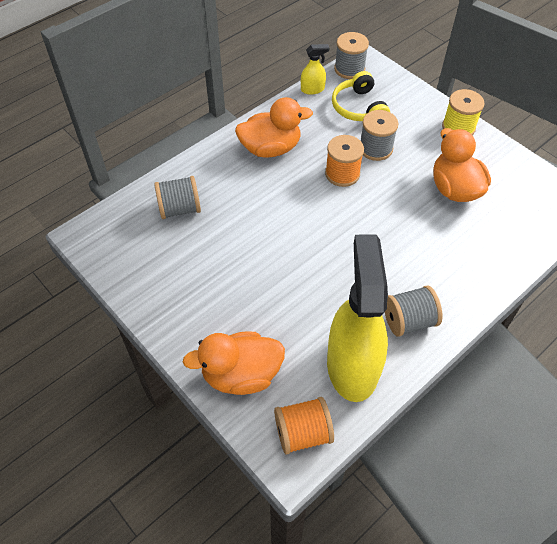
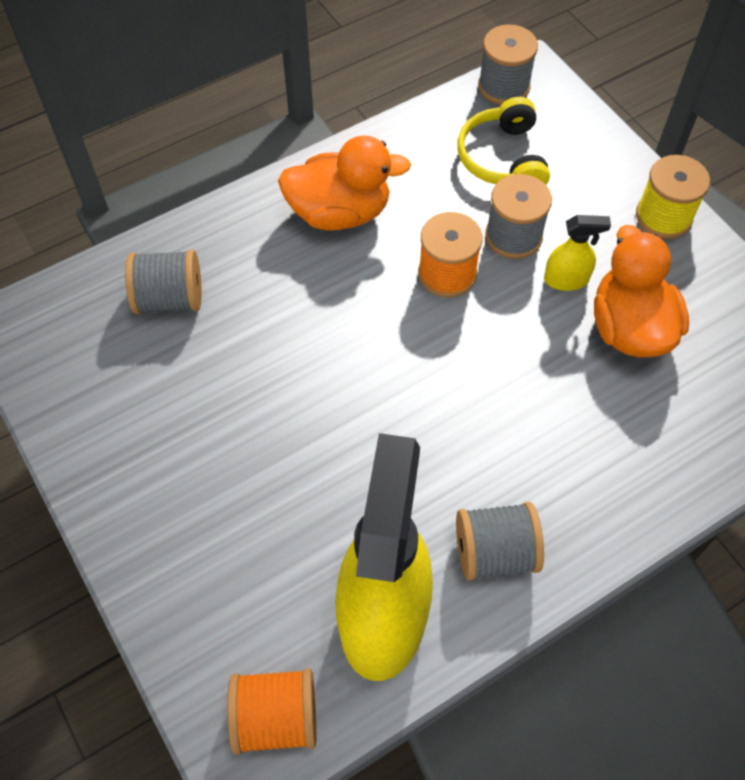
camera: 10 degrees right, 5 degrees up
(241, 374) = (201, 600): orange duck -> none
(312, 89) = (433, 115): yellow spray bottle -> yellow spray bottle (566, 280)

